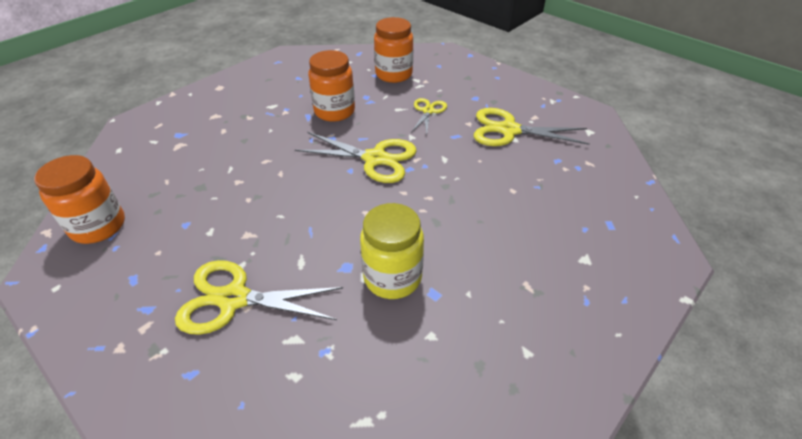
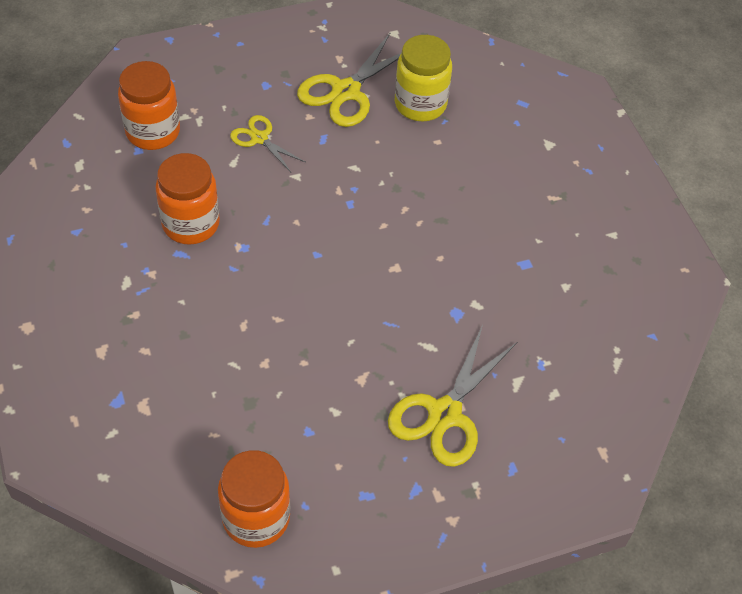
camera: 65 degrees left, 10 degrees up
(375, 159) = (313, 224): yellow scissors -> none
(392, 277) = (490, 284): yellow jar -> yellow jar (420, 104)

